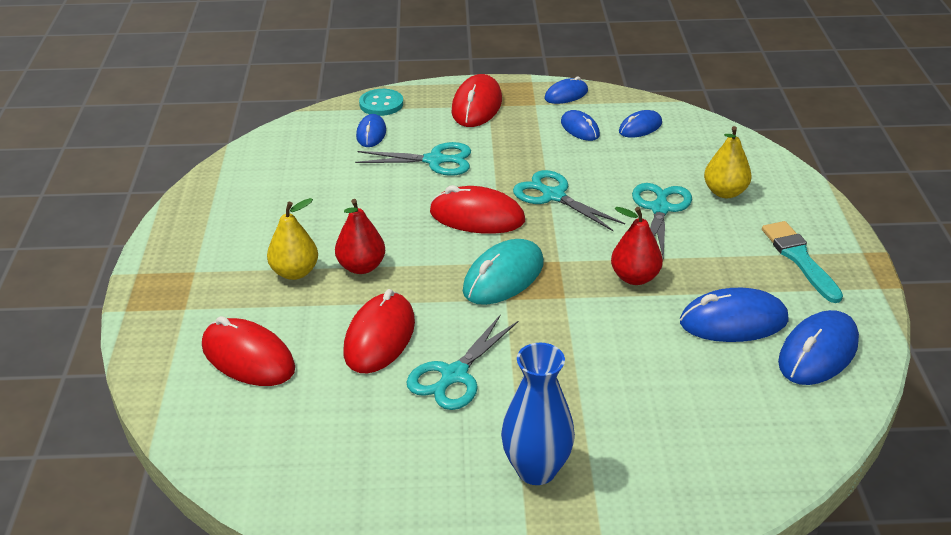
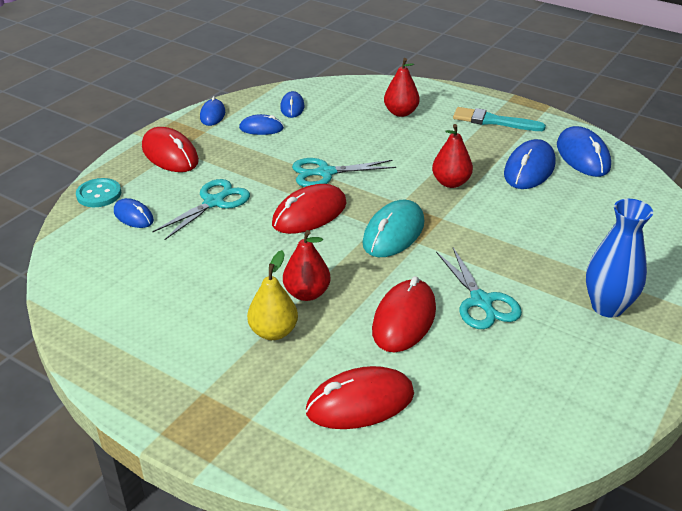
camera: 55 degrees left, 0 degrees up
(379, 337) = (404, 319): red mouse -> red mouse turned 60 degrees clockwise
(503, 277) = (393, 233): turquoise mouse -> turquoise mouse turned 45 degrees clockwise
(660, 209) = (390, 141): turquoise scissors -> none
(725, 192) = (401, 113): yellow pear -> red pear

